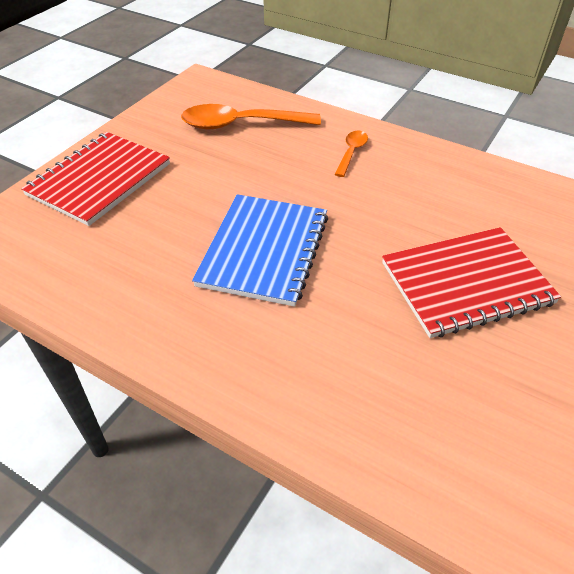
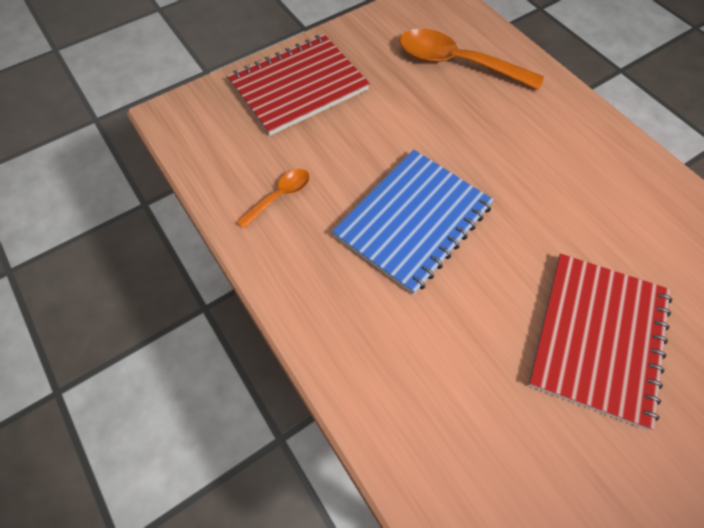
camera: 25 degrees right, 15 degrees up
(351, 152) = (555, 135): orange spoon -> orange spoon (280, 196)
(466, 283) = (597, 338): red notebook -> red notebook turned 75 degrees counterclockwise

